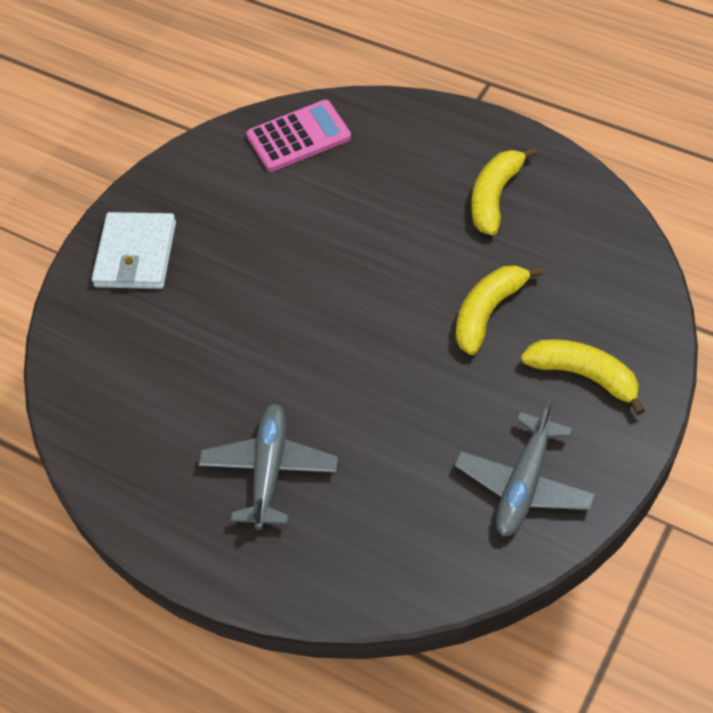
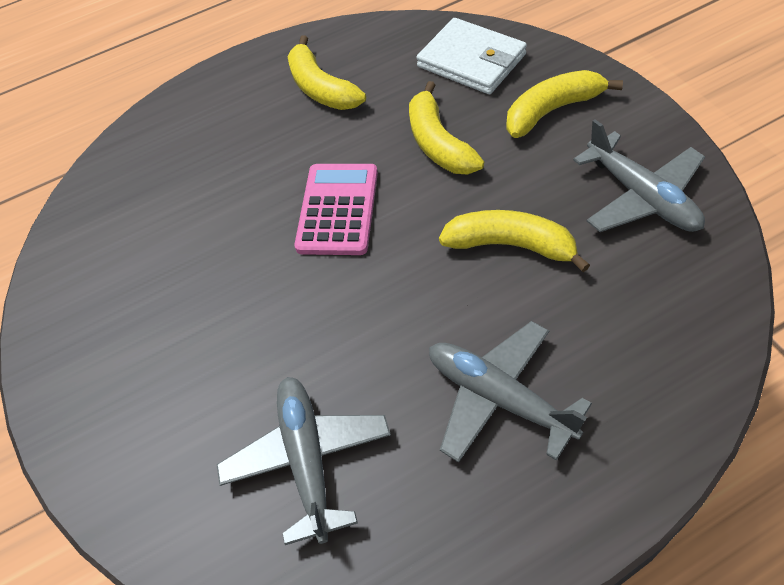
camera: 55 degrees left, 0 degrees up
(136, 254) = (118, 404): white wallet -> white wallet (471, 60)
(158, 383) = (307, 459): none -> grey plane
(299, 137) = (118, 193): pink calculator -> pink calculator (338, 209)
(412, 415) = (511, 245): none -> yellow banana

